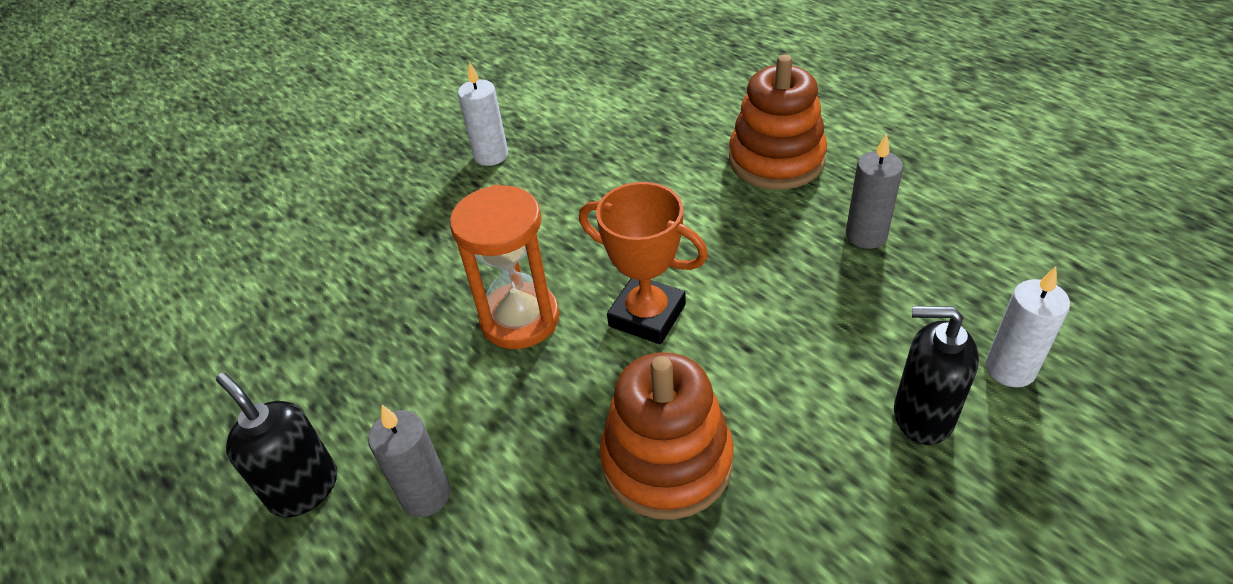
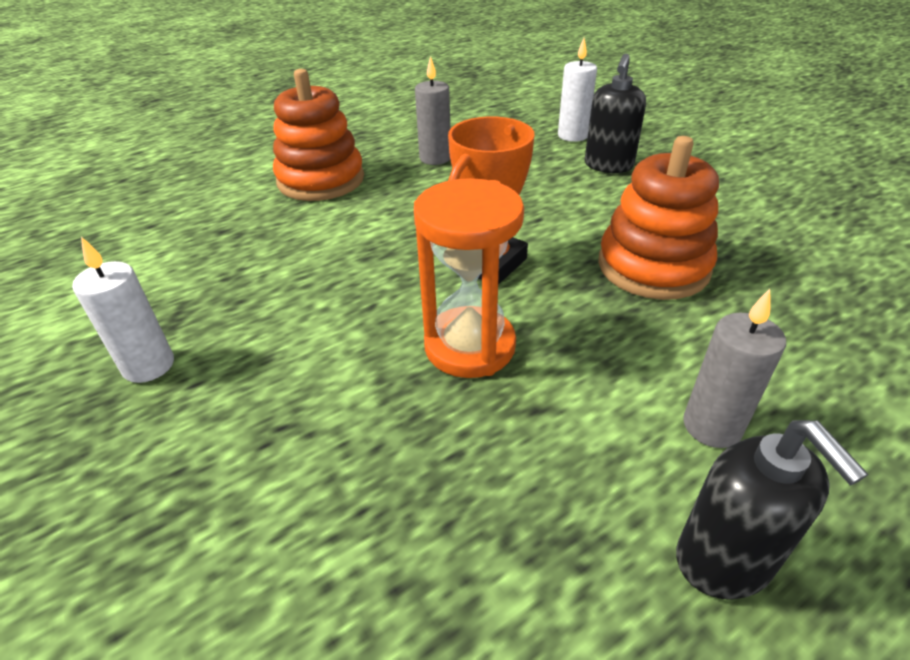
camera: 85 degrees left, 5 degrees down
(303, 488) = (724, 561): black soap dispenser -> black soap dispenser turned 75 degrees counterclockwise

